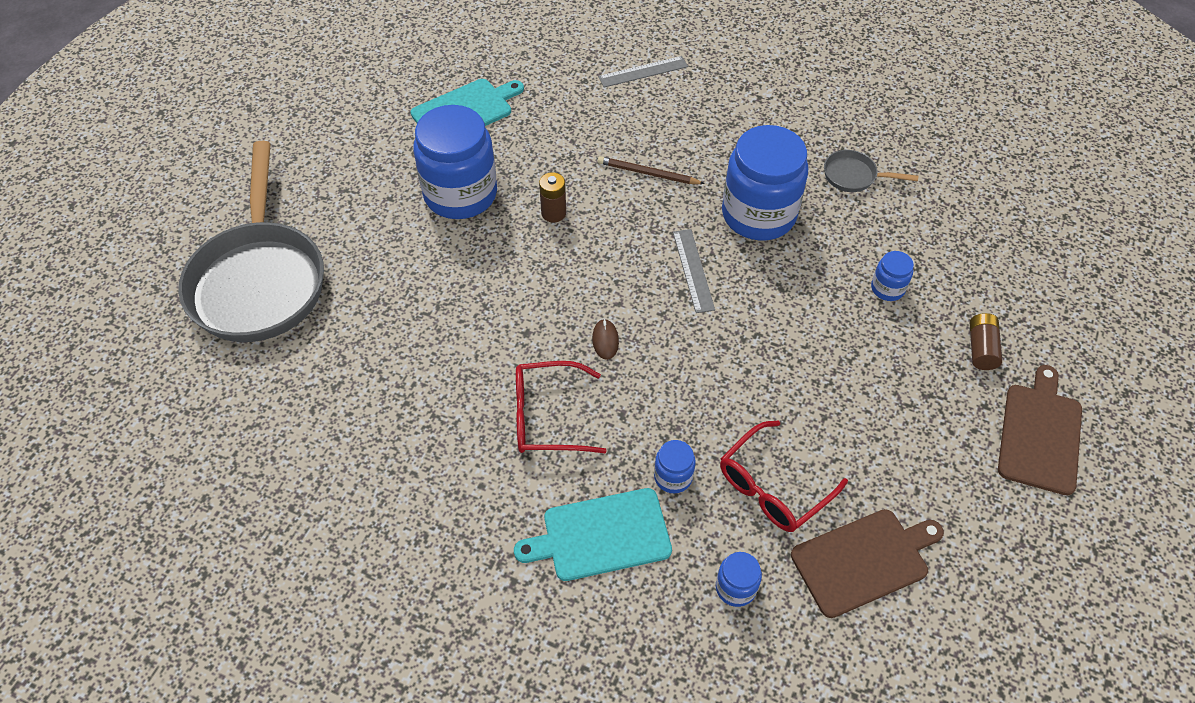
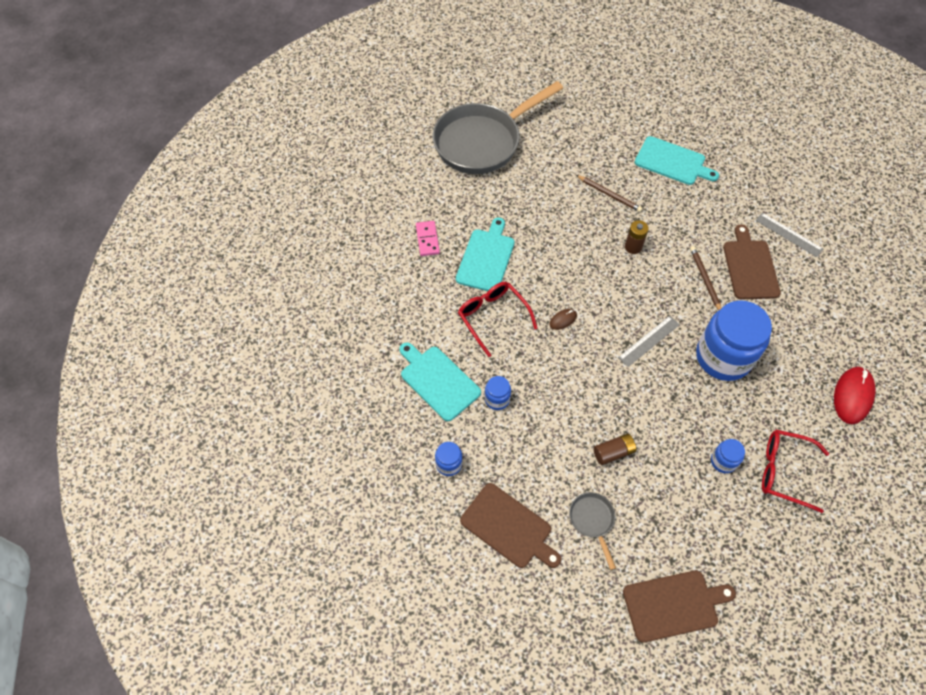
camera: 60 degrees right, 5 degrees up
(364, 431) = (427, 239): none -> pink domino
(450, 376) = (486, 258): none -> turquoise cutting board
(460, 194) = (609, 194): blue jar -> brown pencil
(660, 126) = (750, 267): none -> brown cutting board
(773, 486) = (525, 455): red glasses -> red glasses (784, 471)
(854, 176) = (805, 400): grey pan -> grey pan (592, 521)
(870, 136) = (853, 396): none -> red mouse
(981, 348) = (717, 541): brown battery -> brown battery (613, 452)

